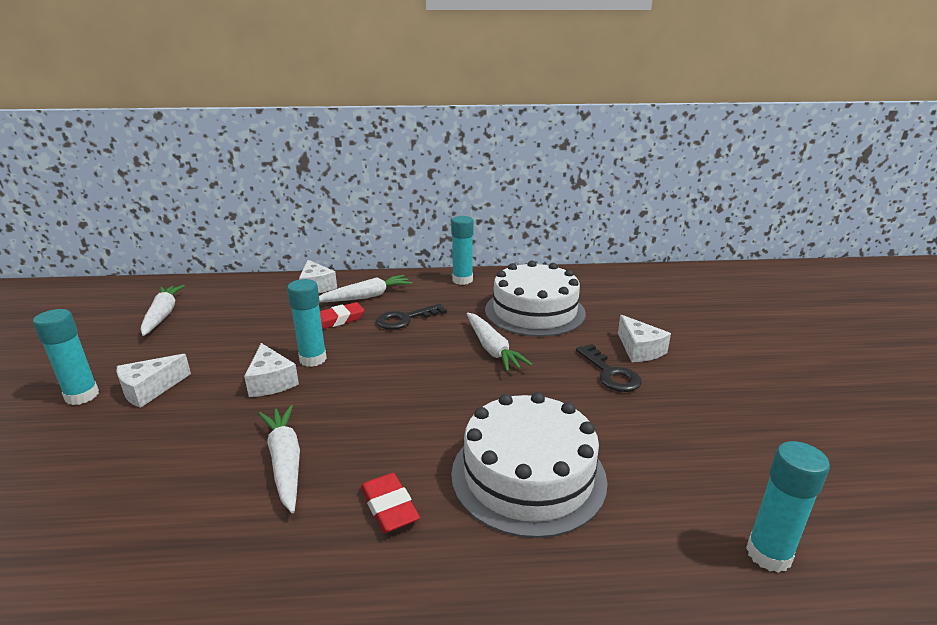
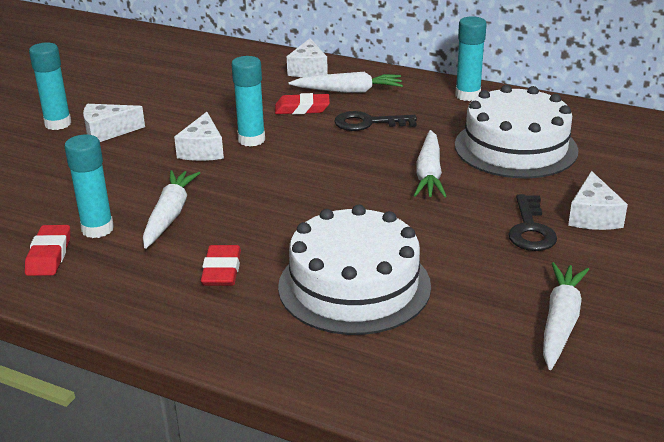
camera: 30 degrees right, 5 degrees up
(163, 315) = (154, 68): white carrot -> white carrot (560, 322)
(165, 565) = (49, 255): none -> red eraser
(768, 554) = (506, 410): turquoise glue stick -> turquoise glue stick (97, 229)

